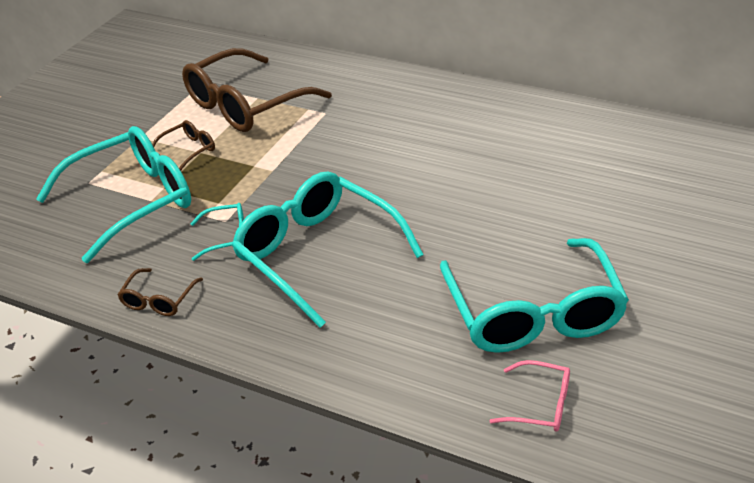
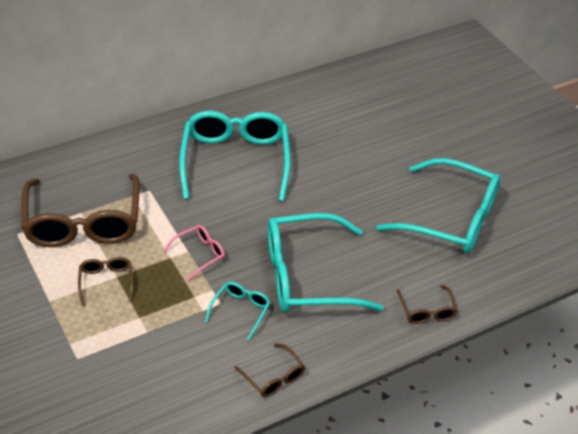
camera: 60 degrees left, 5 degrees up
(132, 201) = (136, 342): turquoise glasses -> turquoise glasses (235, 161)
(358, 364) = (427, 311): none -> brown glasses
(540, 405) = (520, 258): pink glasses -> pink glasses (199, 254)

